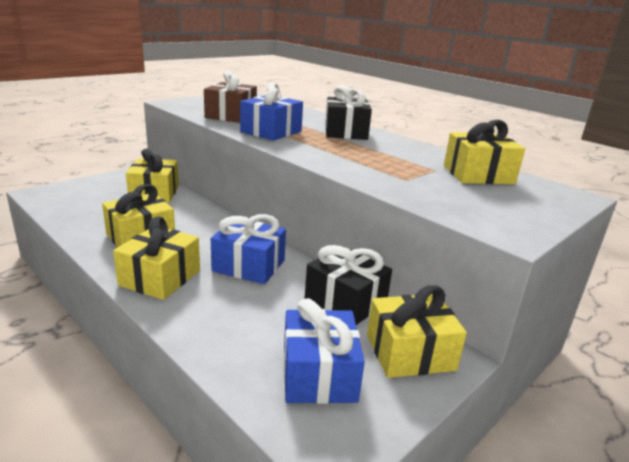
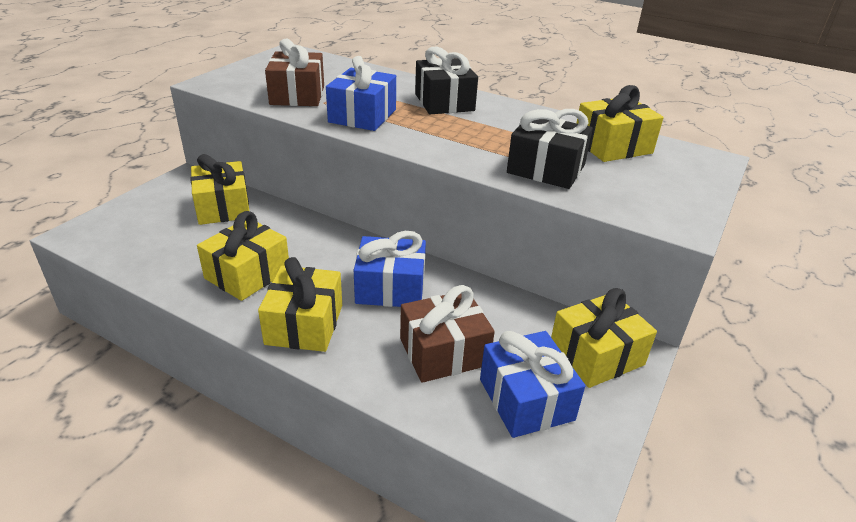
camera: 15 degrees left, 10 degrees up
(265, 320) = (444, 352): none -> brown gift
(345, 301) = (510, 311): black gift -> black gift (546, 169)

